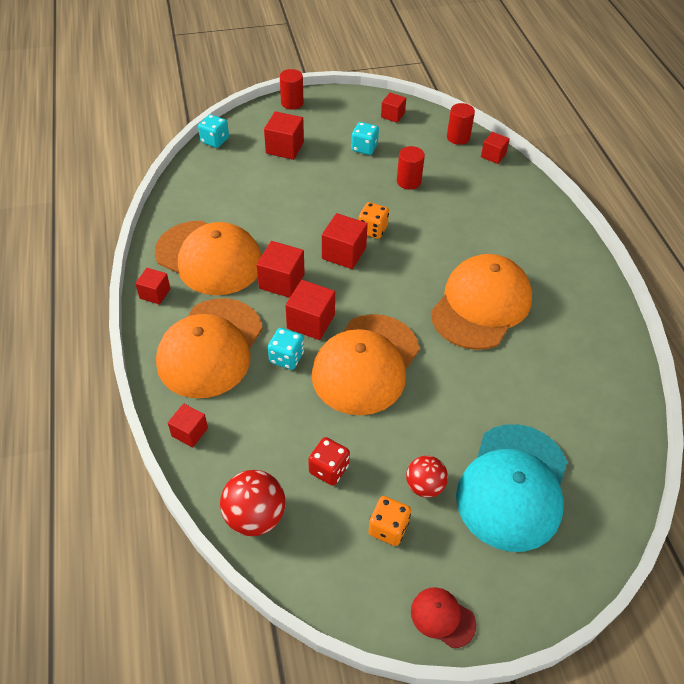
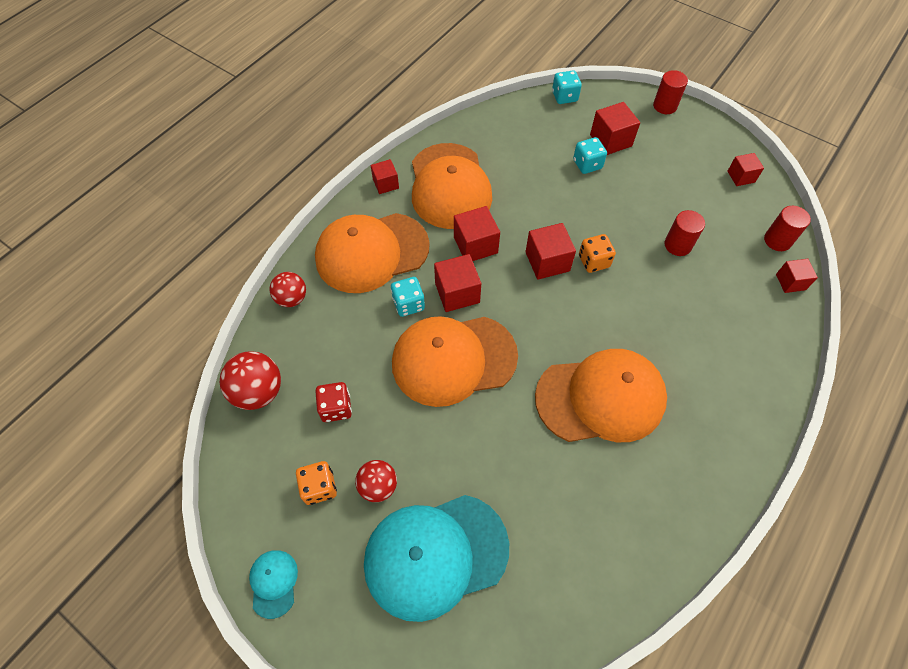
camera: 50 degrees right, 10 degrees up
(189, 432) = (292, 298): red cube -> red ball
(364, 148) = (677, 187): turquoise dice -> turquoise dice (587, 164)
(442, 617) = (274, 583): red cap -> turquoise cap

